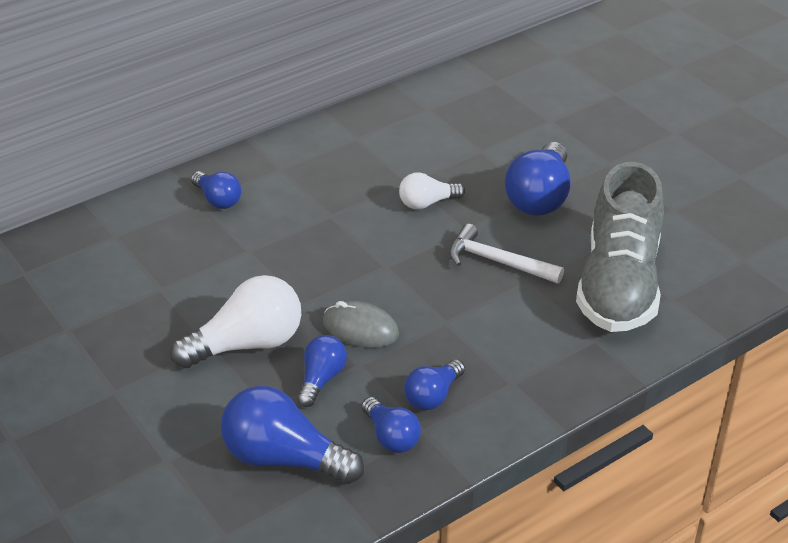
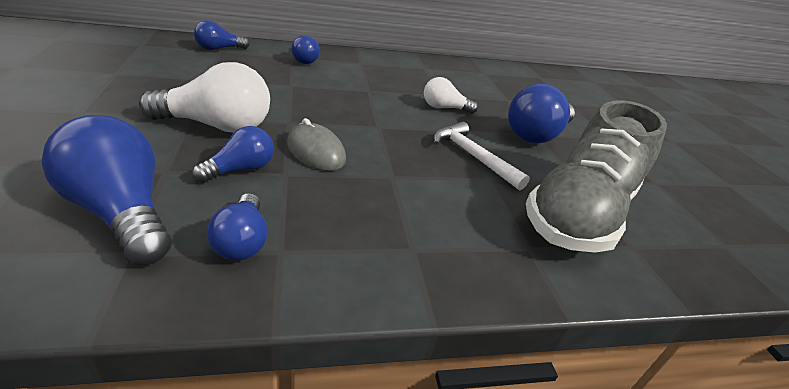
camera: 20 degrees right, 5 degrees down
(433, 396) = (323, 225): blue light bulb -> blue light bulb (219, 49)

